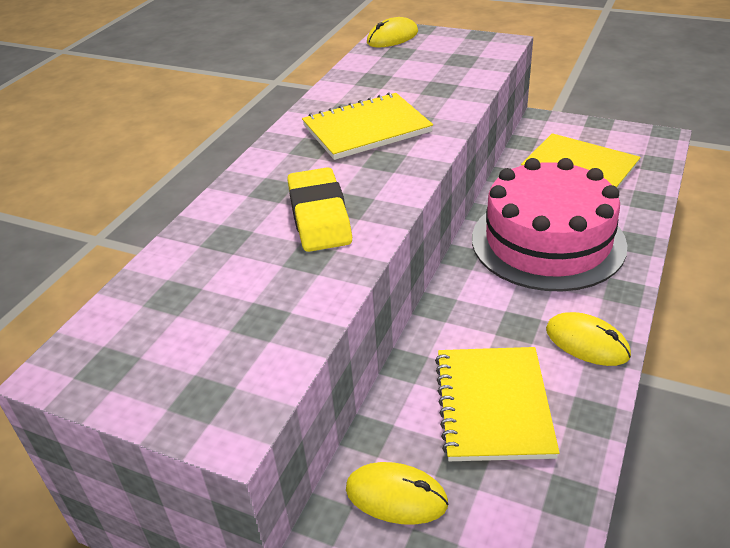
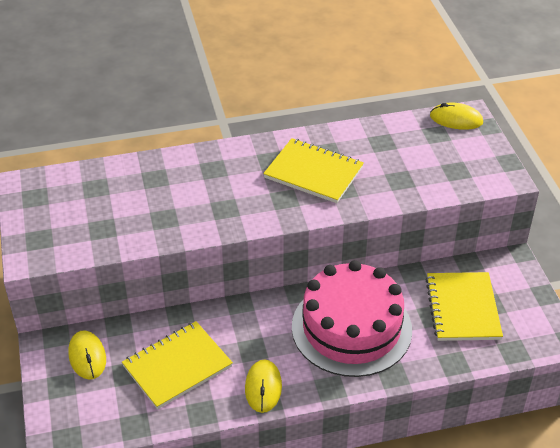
camera: 50 degrees right, 5 degrees up
(319, 216) = (203, 202): yellow eraser -> none

